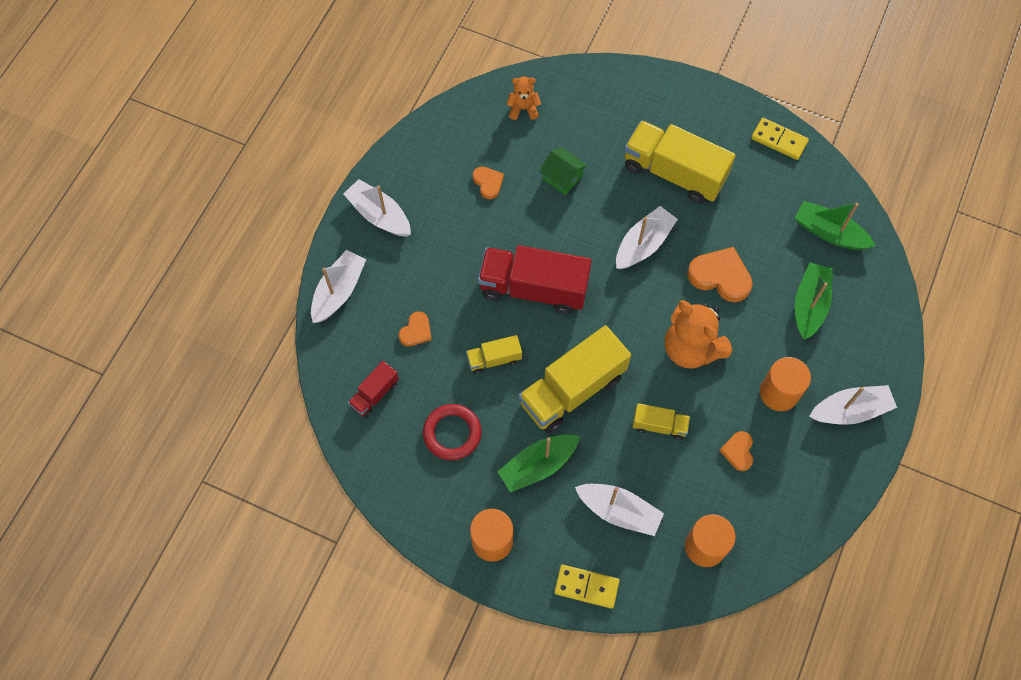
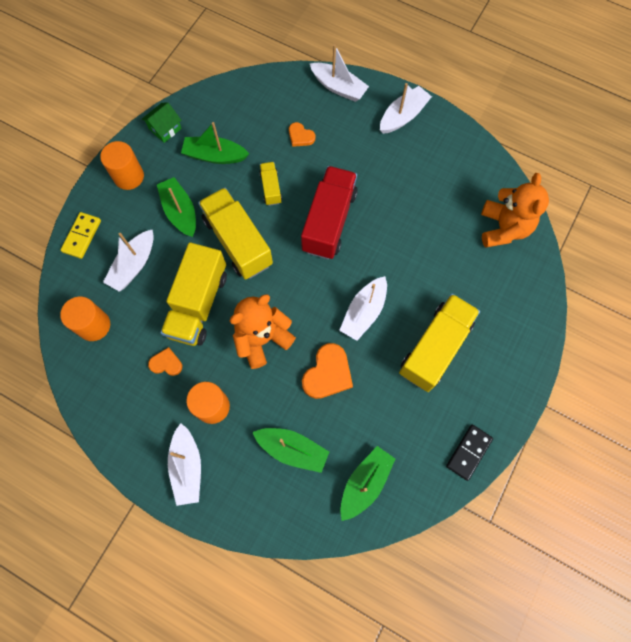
camera: 95 degrees right, 5 degrees up
(375, 394) = (253, 107): red truck -> none
(452, 433) = (215, 156): red ring -> green boat
(488, 183) = (429, 195): orange heart -> none
(523, 109) = (503, 228): orange teddy bear -> orange teddy bear, size x1.92
(562, 177) = (433, 253): green house -> green house (165, 129)
(643, 244) = (364, 312): white boat -> white boat turned 75 degrees clockwise
(659, 425) = (198, 304): yellow truck -> yellow truck, size x2.04
(779, 140) = (468, 452): yellow domino -> black domino

